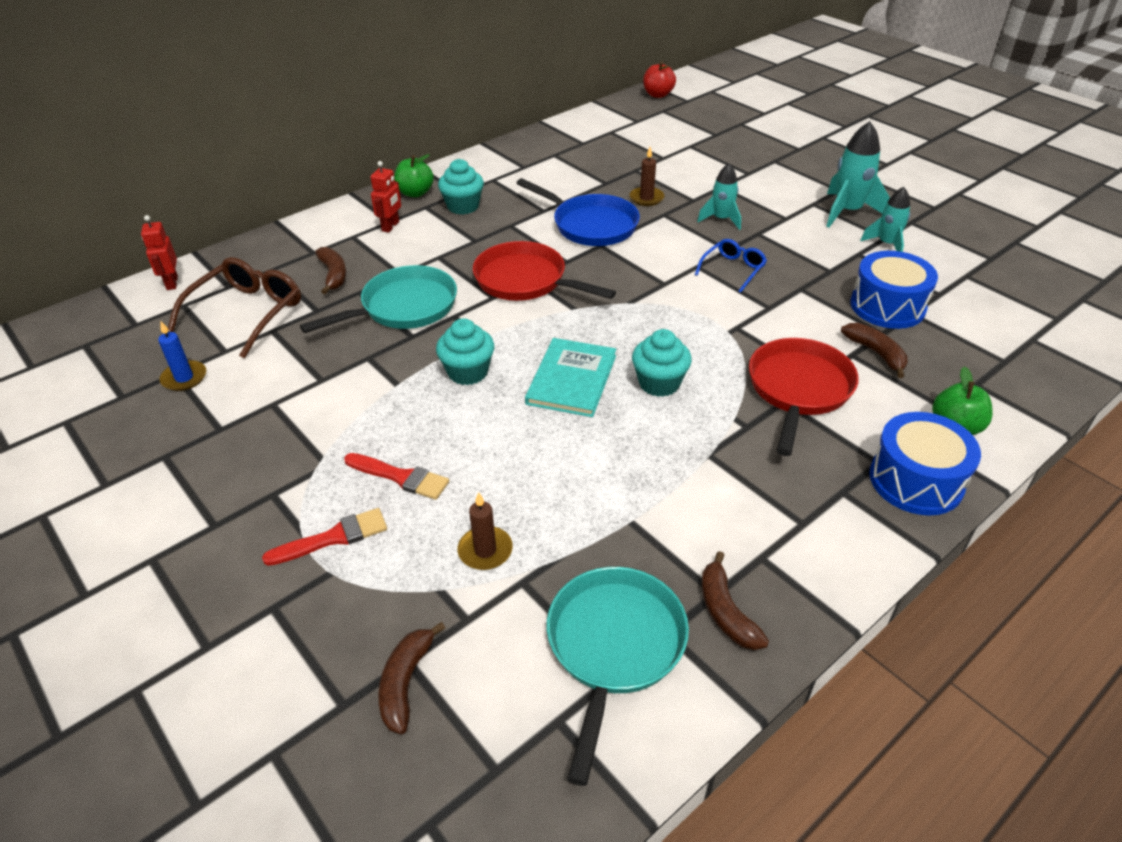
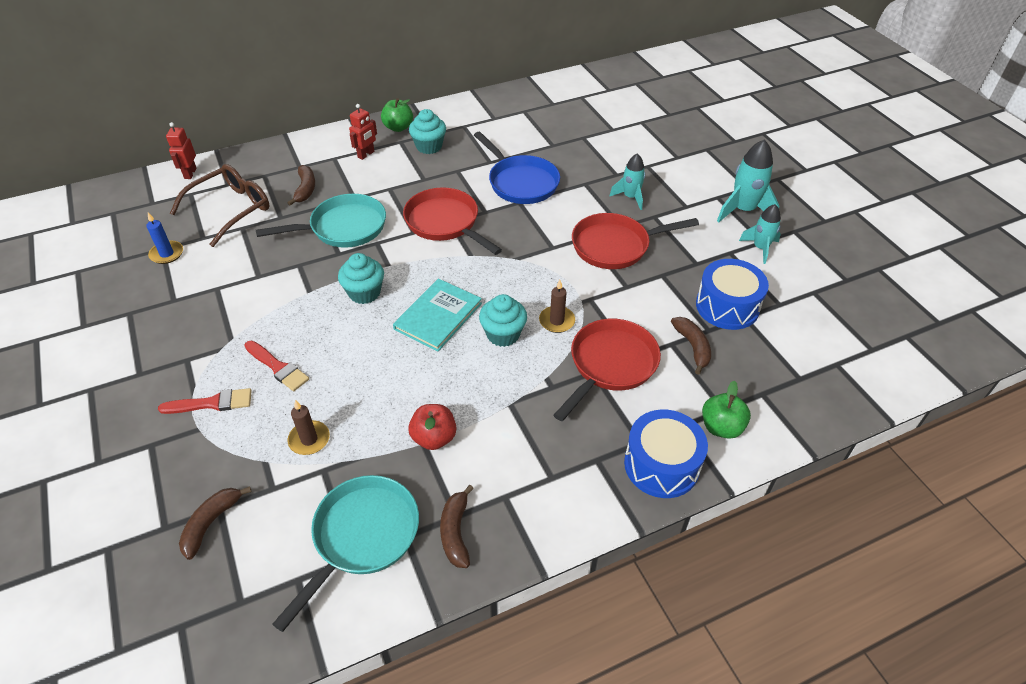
camera: 15 degrees right, 5 degrees up
(646, 198) = (578, 166): brown candle -> brown candle (557, 321)
(658, 95) = (640, 66): red apple -> red apple (434, 438)
(733, 269) = (615, 246): blue glasses -> red pan

